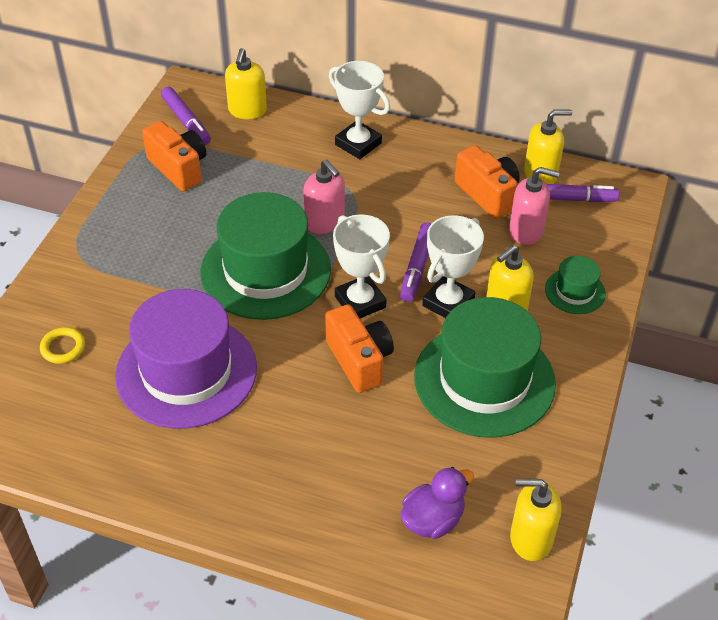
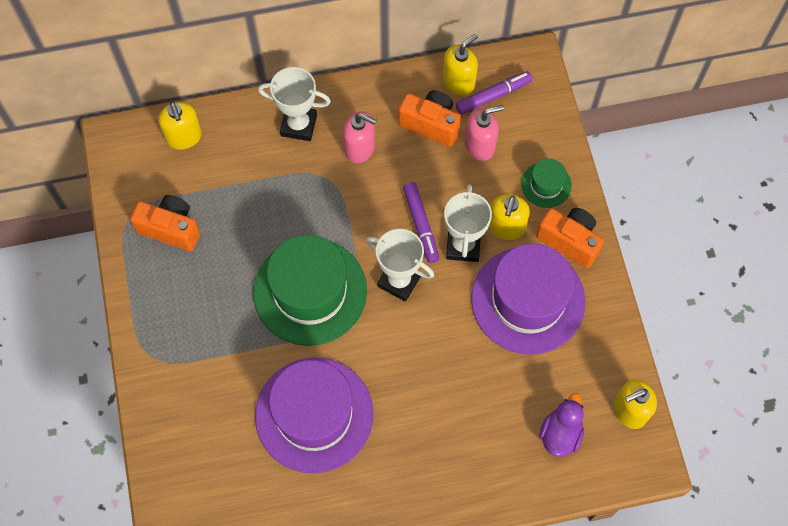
camera: 30 degrees left, 20 degrees up
(63, 348) = (207, 448): yellow ring -> none
(186, 122) = (141, 176): purple marker -> none
(325, 222) = (324, 220): pink soap dispenser -> pink soap dispenser (360, 148)
(359, 360) = (431, 333): orange camera -> orange camera (569, 241)
(484, 380) = (528, 300): green hat -> purple hat

